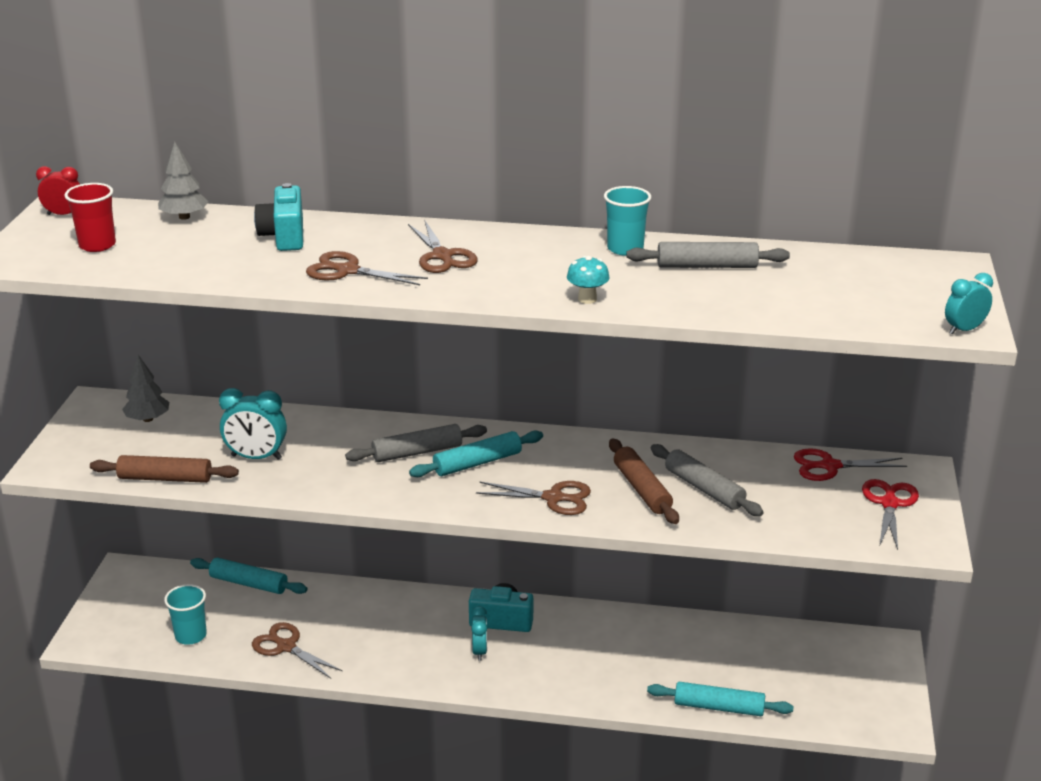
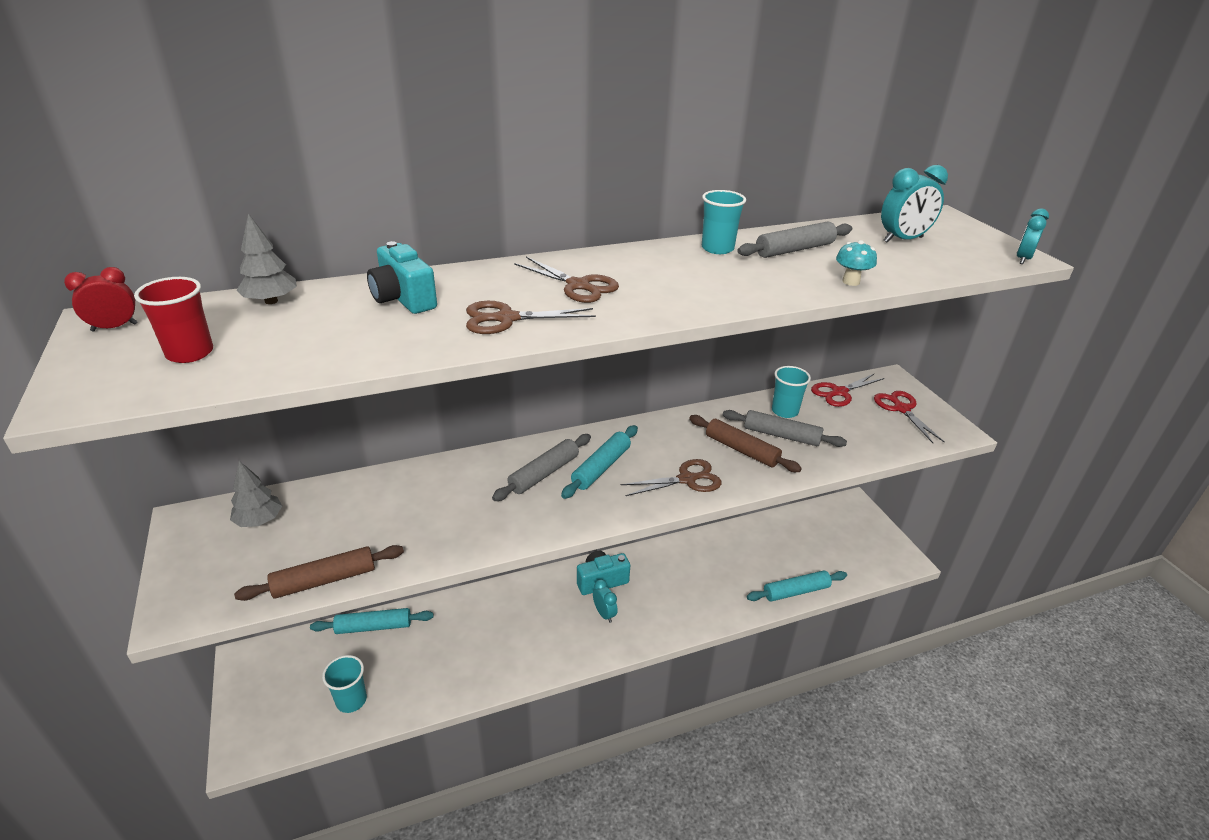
camera: 30 degrees left, 5 degrees up
(256, 457) = (402, 525): turquoise clock -> turquoise clock (903, 240)
(286, 647) = (446, 675): brown scissors -> none
(587, 299) = (747, 296): turquoise mushroom -> turquoise mushroom (851, 282)
(737, 467) = (784, 411): none -> turquoise cup

